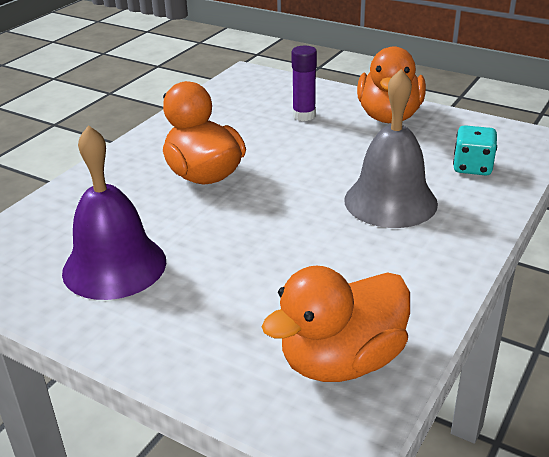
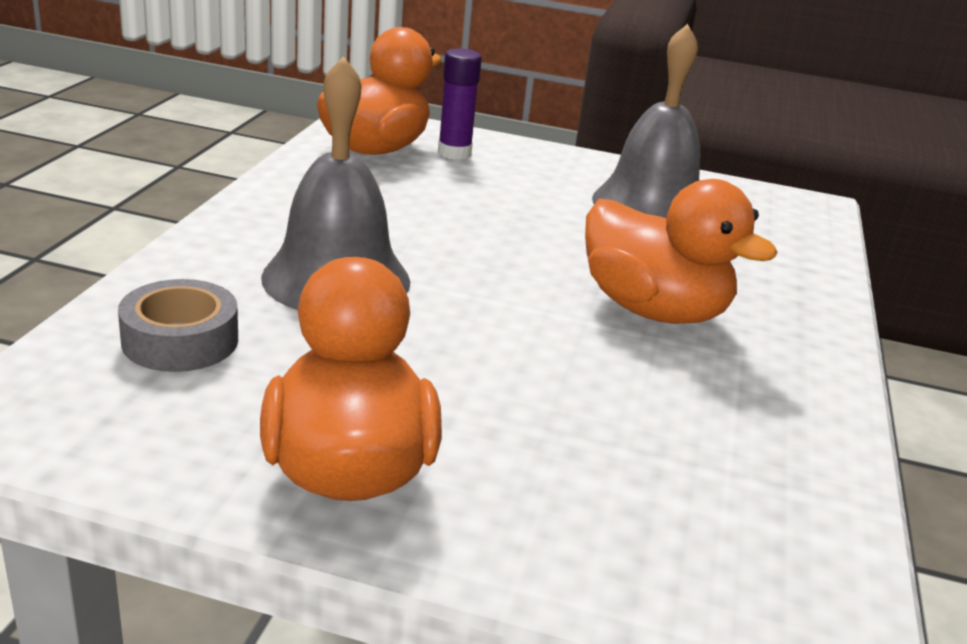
camera: 160 degrees right, 5 degrees down
(114, 266) = (651, 206): purple bell -> grey bell
(304, 115) = (558, 458): purple glue stick -> purple glue stick (454, 153)
(472, 167) = (180, 340): turquoise dice -> grey tape

